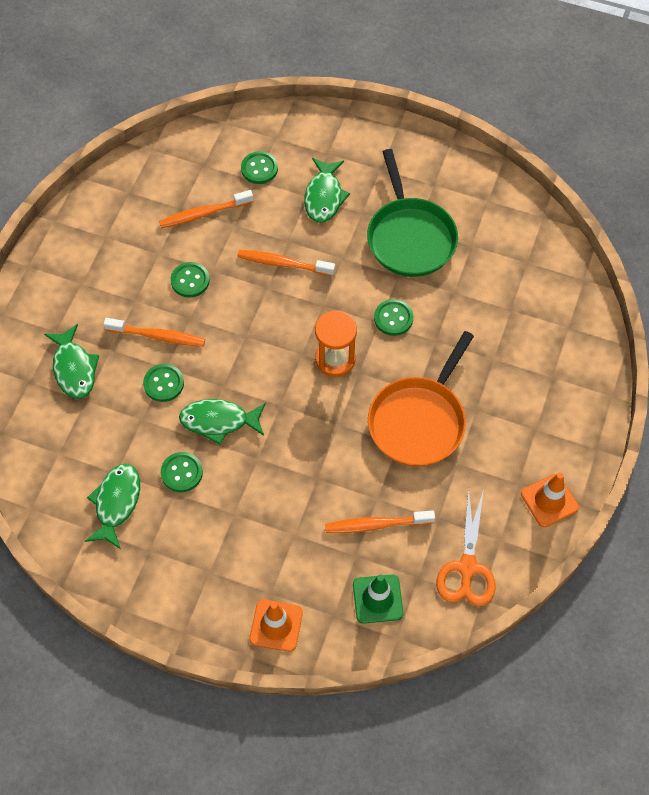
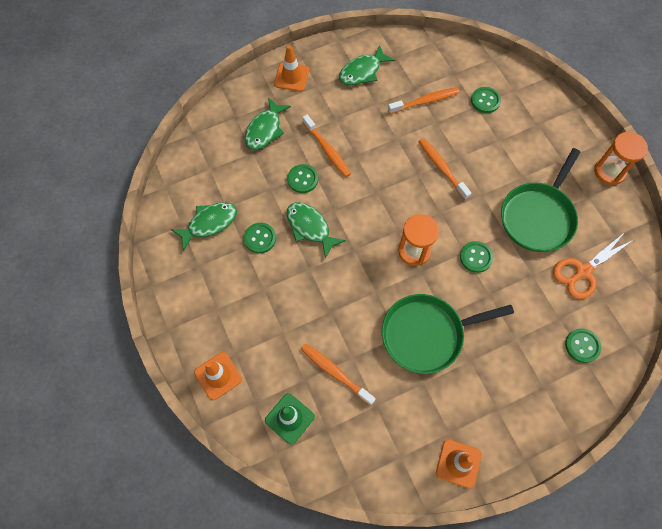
camera: 45 degrees right, 5 degrees up
(45, 295) = (291, 77): none -> orange traffic cone
(190, 280) = (377, 133): green button -> green button (582, 346)
(204, 214) = (425, 101): orange toothbrush -> orange toothbrush turned 135 degrees clockwise
(324, 196) = (508, 148): green fish -> green fish (362, 71)
(419, 421) = (426, 334): orange pan -> green pan
(430, 147) = (609, 172): none -> orange hourglass
(467, 568) = (361, 454): orange scissors -> orange scissors (583, 271)

